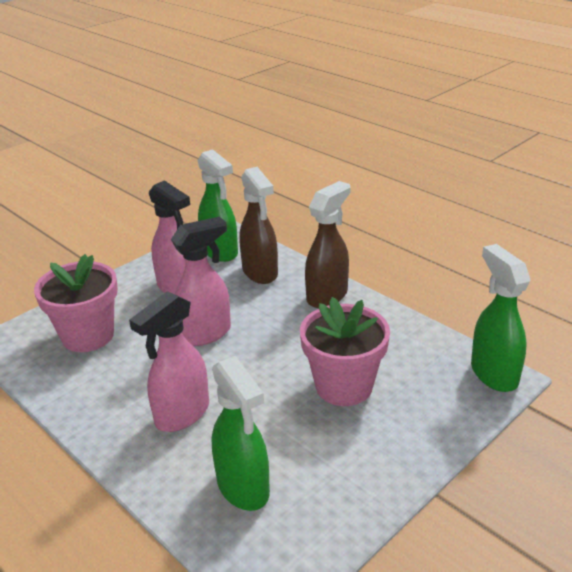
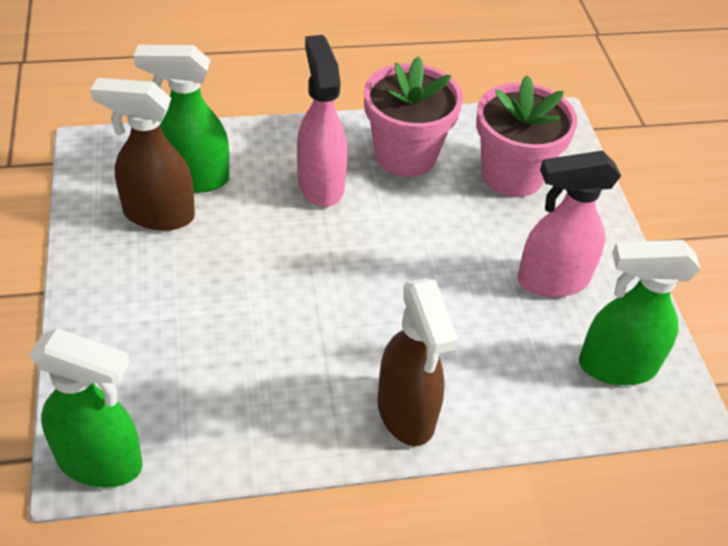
camera: 120 degrees right, 15 degrees up
(206, 334) = (432, 259): pink spray bottle -> none
(260, 273) = (523, 377): brown spray bottle -> brown spray bottle (158, 214)
(344, 386) = (232, 315): pink flower pot -> pink flower pot (405, 155)

